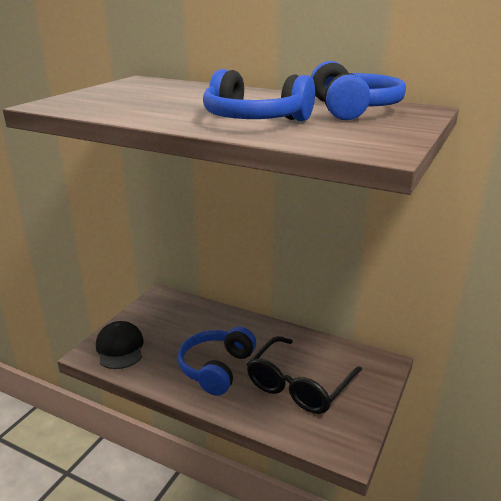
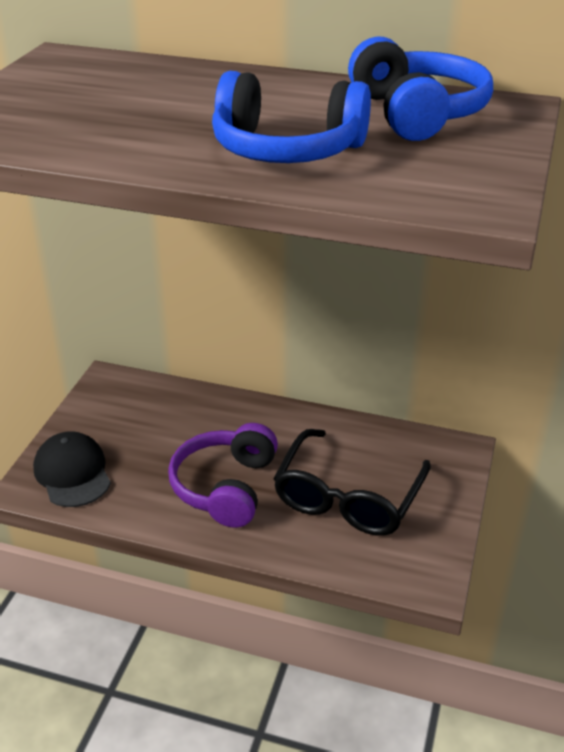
camera: 10 degrees left, 10 degrees up
(217, 368) = (226, 487): blue headphones -> purple headphones

